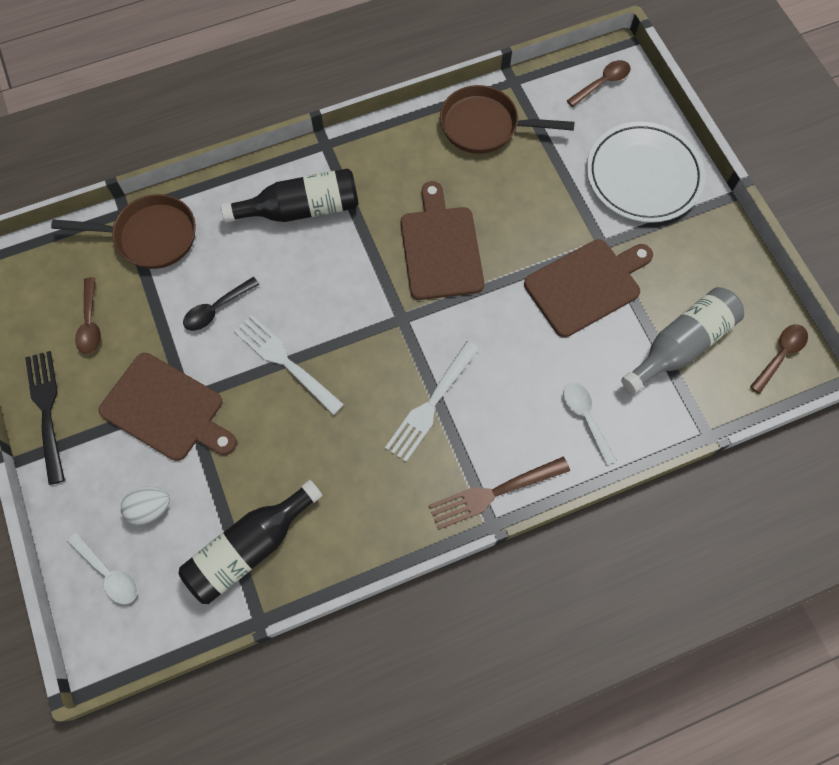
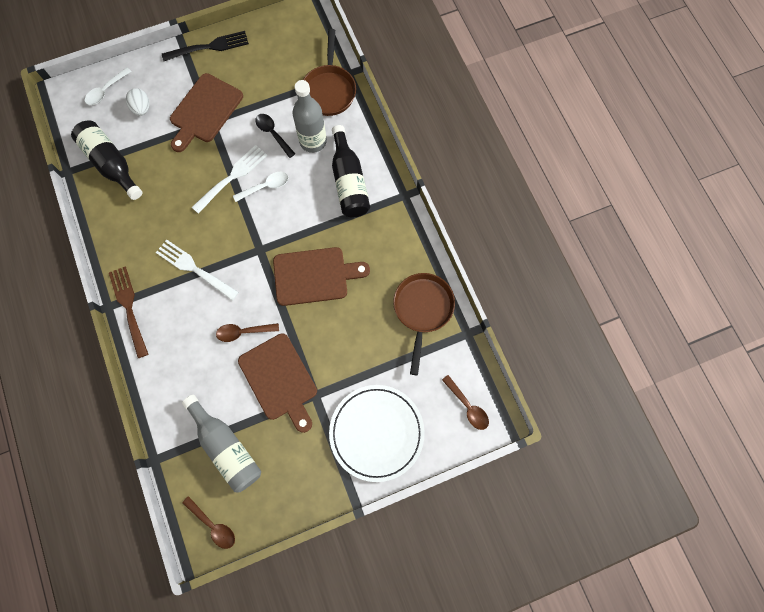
camera: 90 degrees right, 5 degrees up
(90, 323) = (267, 63): brown spoon -> brown spoon (243, 332)
(234, 255) = (313, 141): none -> grey bottle
(585, 418) = (175, 372): white spoon -> white spoon (265, 186)

